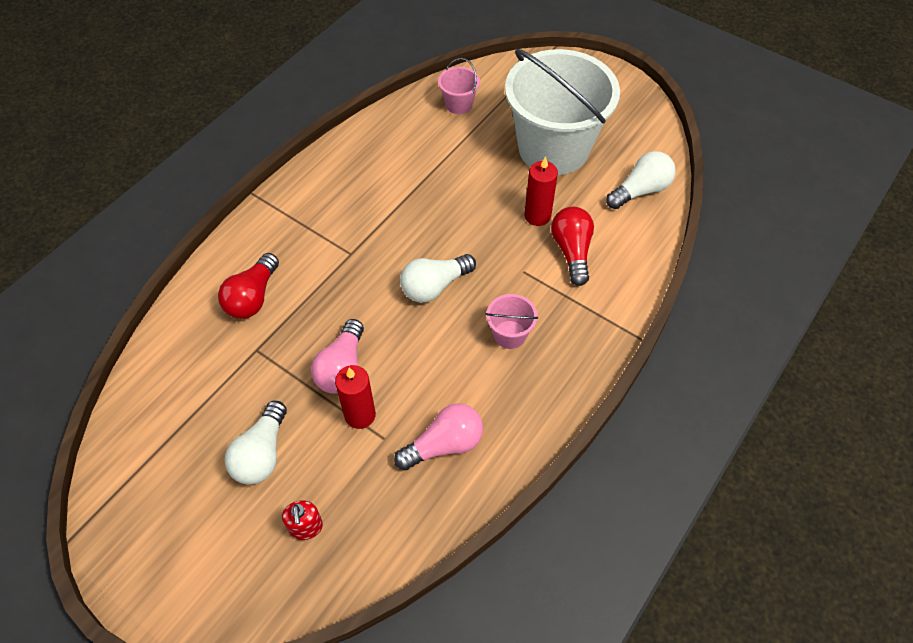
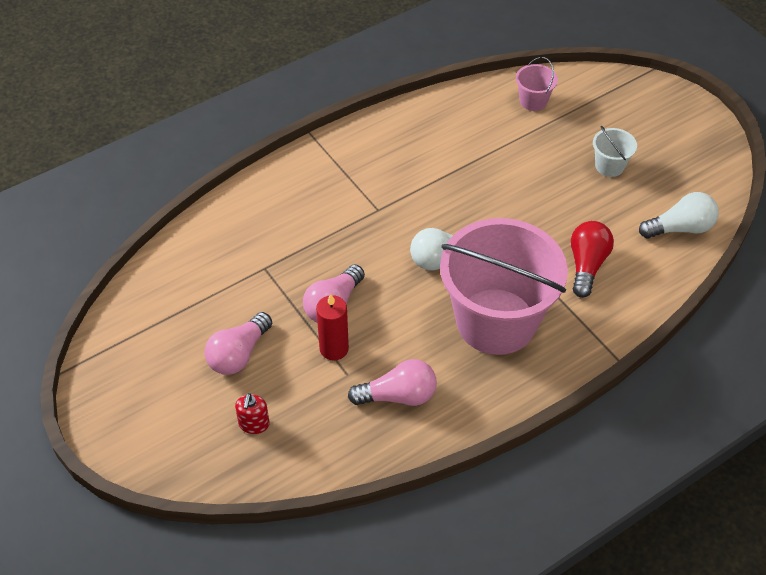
camera: 20 degrees right, 5 degrees down
(252, 297) = (277, 223): red light bulb -> none
(262, 453) = (239, 354): white light bulb -> pink light bulb
(509, 334) = (496, 321): pink bucket -> pink bucket, size x2.50
(537, 216) = (567, 224): red candle -> none
(553, 148) = (609, 166): white bucket -> white bucket, size x0.40

